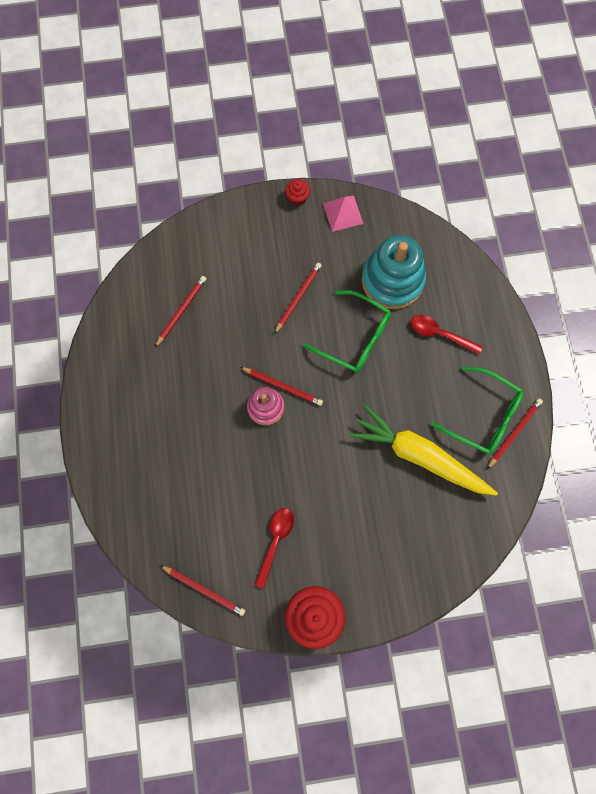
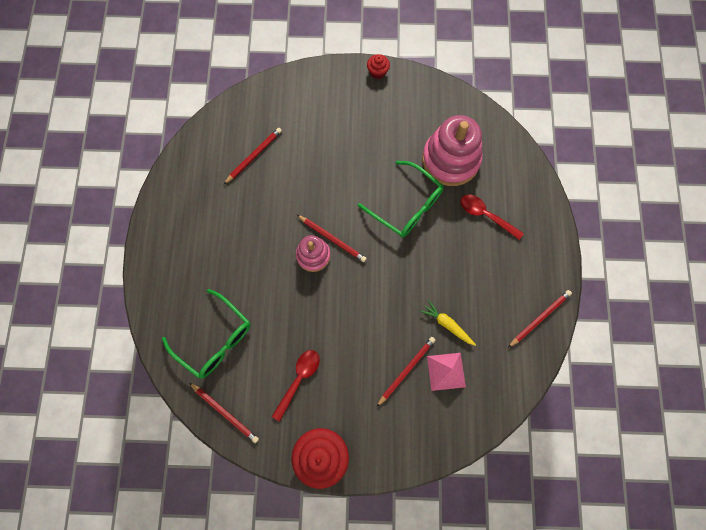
camera: 10 degrees right, 0 degrees up
(298, 297) = (361, 161): red pencil -> red pencil (406, 370)
(343, 213) = (416, 92): pink pyramid -> pink pyramid (446, 371)
(392, 280) = (450, 160): turquoise stacking toy -> pink stacking toy
(420, 456) = (447, 324): yellow carrot -> yellow carrot, size x0.44
(483, 416) = (513, 297): green glasses -> green glasses (214, 339)

